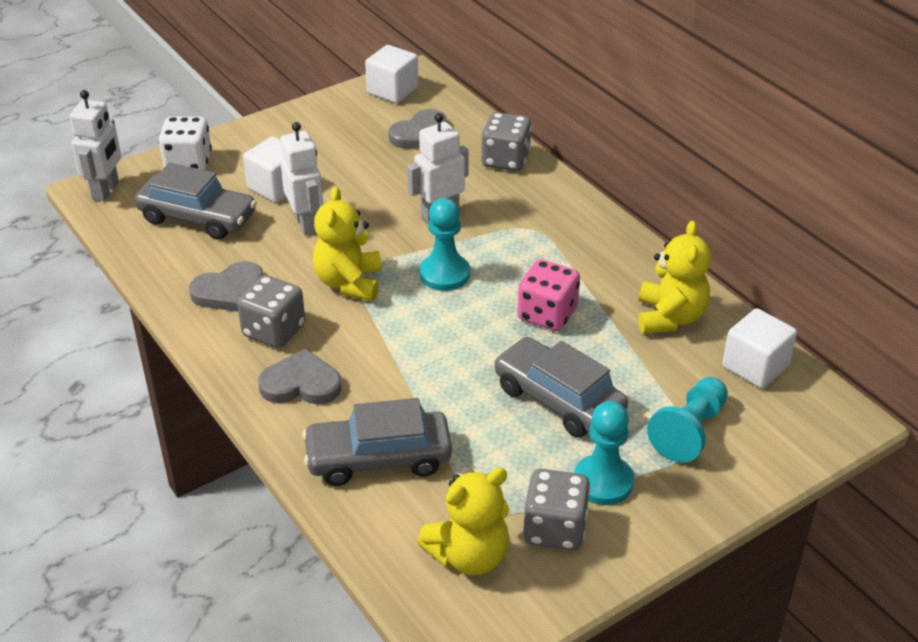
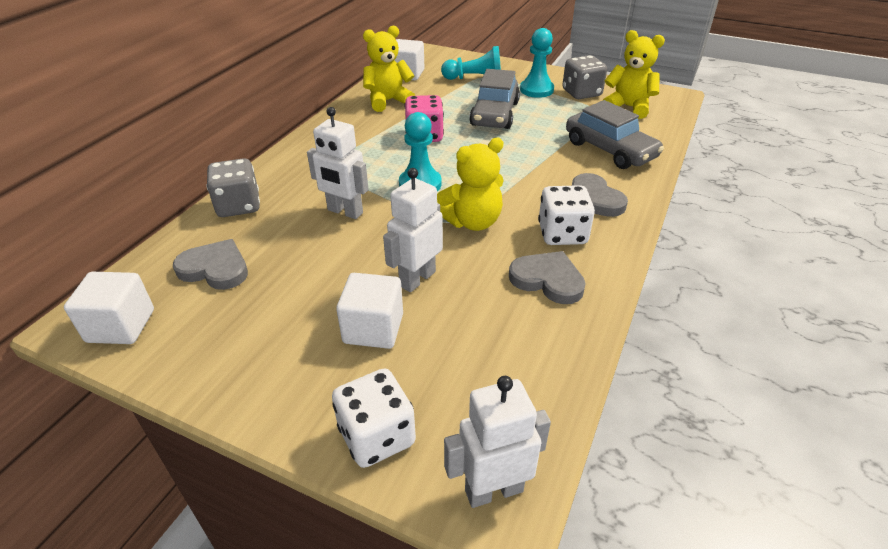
camera: 120 degrees left, 0 degrees up
(197, 218) = (471, 362): grey car -> none
(274, 331) = (562, 234): grey dice -> white dice

